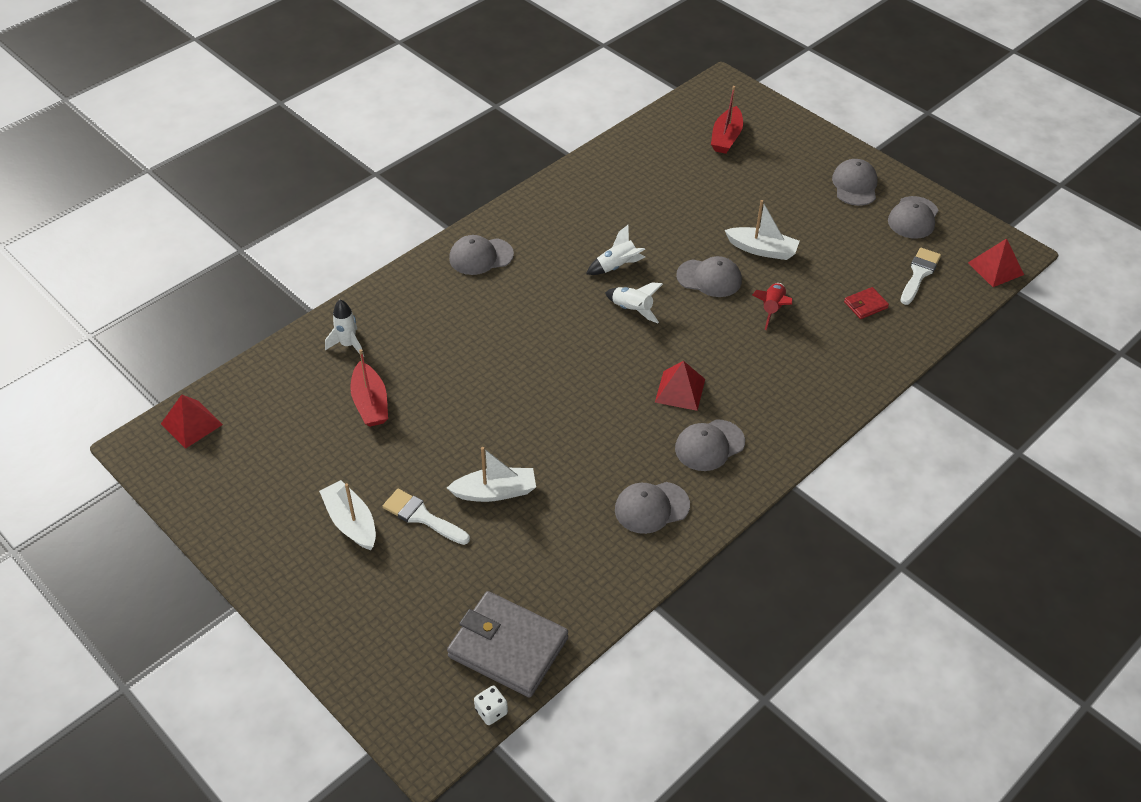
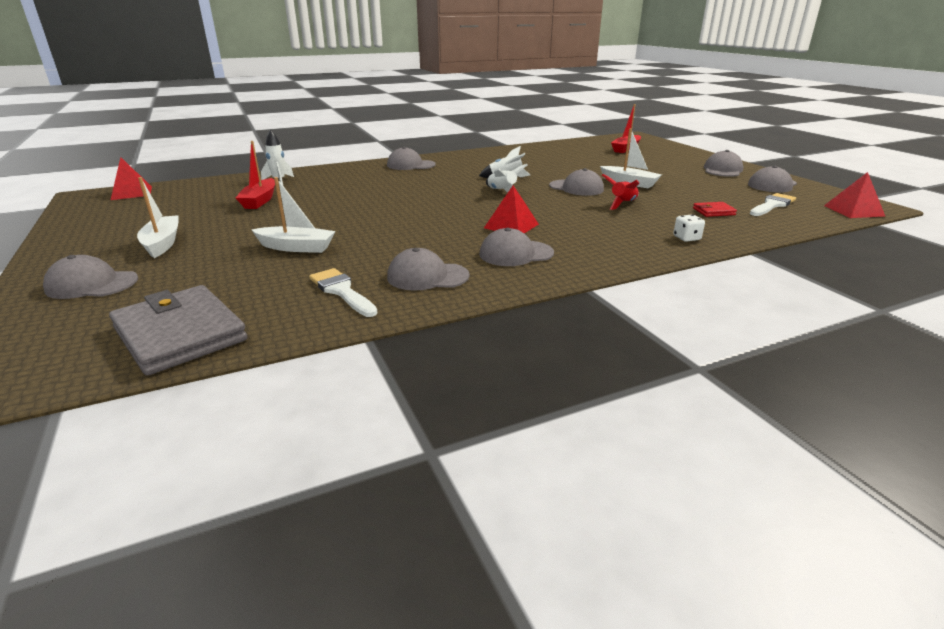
camera: 20 degrees right, 20 degrees down
(358, 608) = (92, 284): none -> grey cap
(422, 517) = (220, 249): white brush -> white brush (342, 291)
(491, 711) = (93, 377): white dice -> white dice (686, 238)

